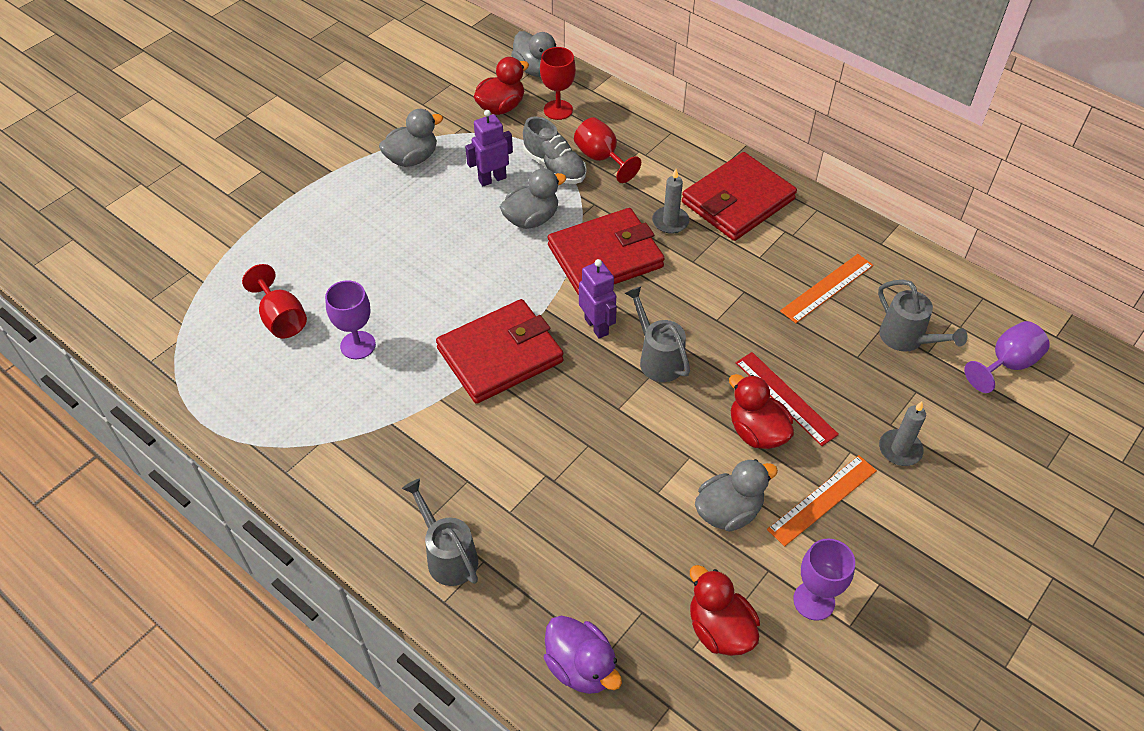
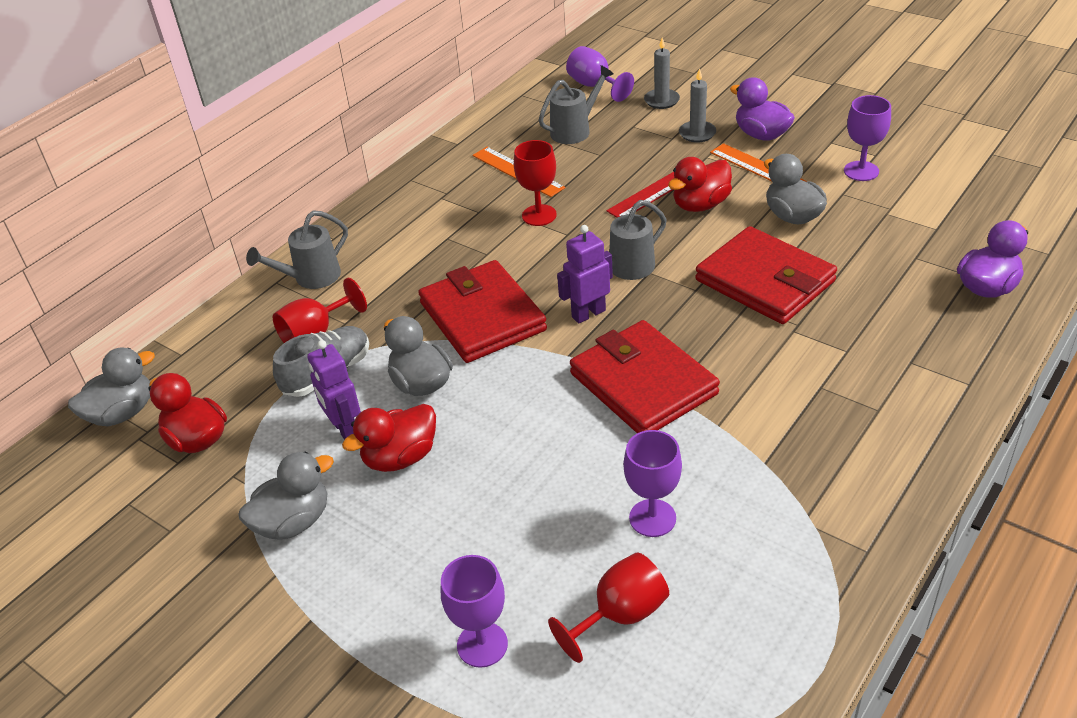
camera: 90 degrees left, 10 degrees down
(284, 249) = (482, 644): none -> purple goblet
(412, 158) = (293, 522): grey duck -> grey duck turned 90 degrees clockwise
(448, 555) = (916, 388): grey watering can -> grey watering can (311, 278)
(558, 110) = (215, 382): red goblet -> red goblet (539, 215)
(670, 222) = (427, 273): grey candle -> grey candle (661, 100)
(719, 629) = (911, 215): red duck -> red duck (400, 457)
(737, 201) = (396, 228): red wallet -> red wallet (765, 281)
(897, 513) = (761, 135): none -> purple duck

